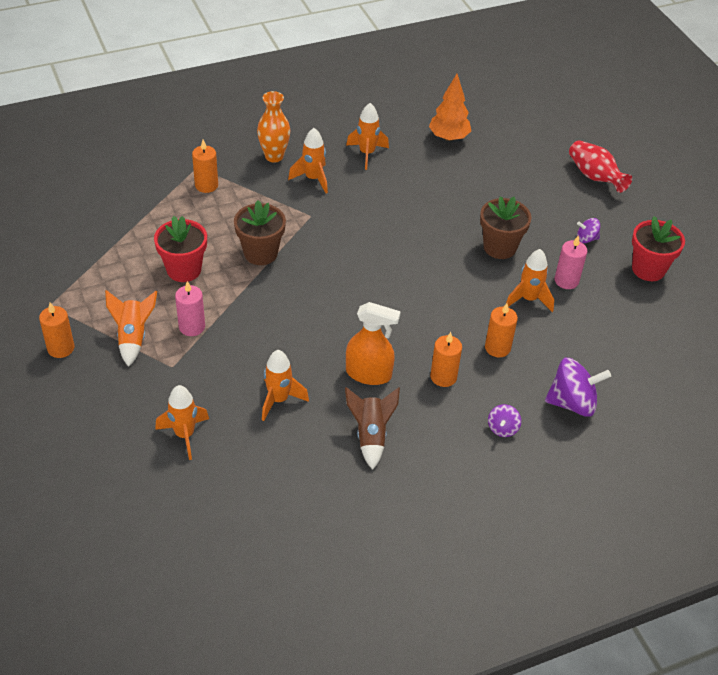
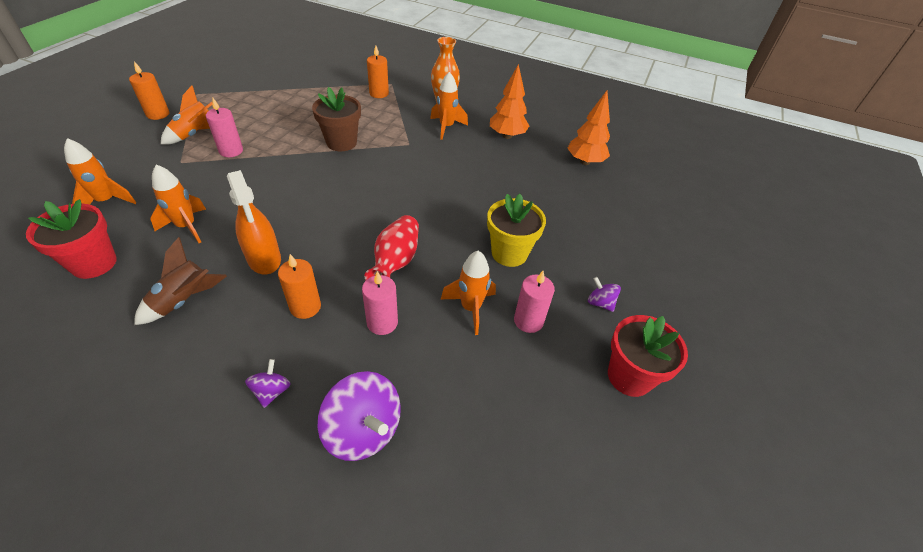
camera: 45 degrees right, 0 degrees up
(184, 270) = (286, 122): red flower pot -> red flower pot (94, 263)
(367, 153) = (507, 136): orange rocket -> orange tree
(497, 348) = (382, 323): orange candle -> pink candle
(499, 247) = (509, 253): brown flower pot -> yellow flower pot
(502, 428) = (272, 391): purple spinning top -> purple spinning top turned 120 degrees clockwise
(594, 177) = (681, 263): red vase -> red vase (395, 262)

